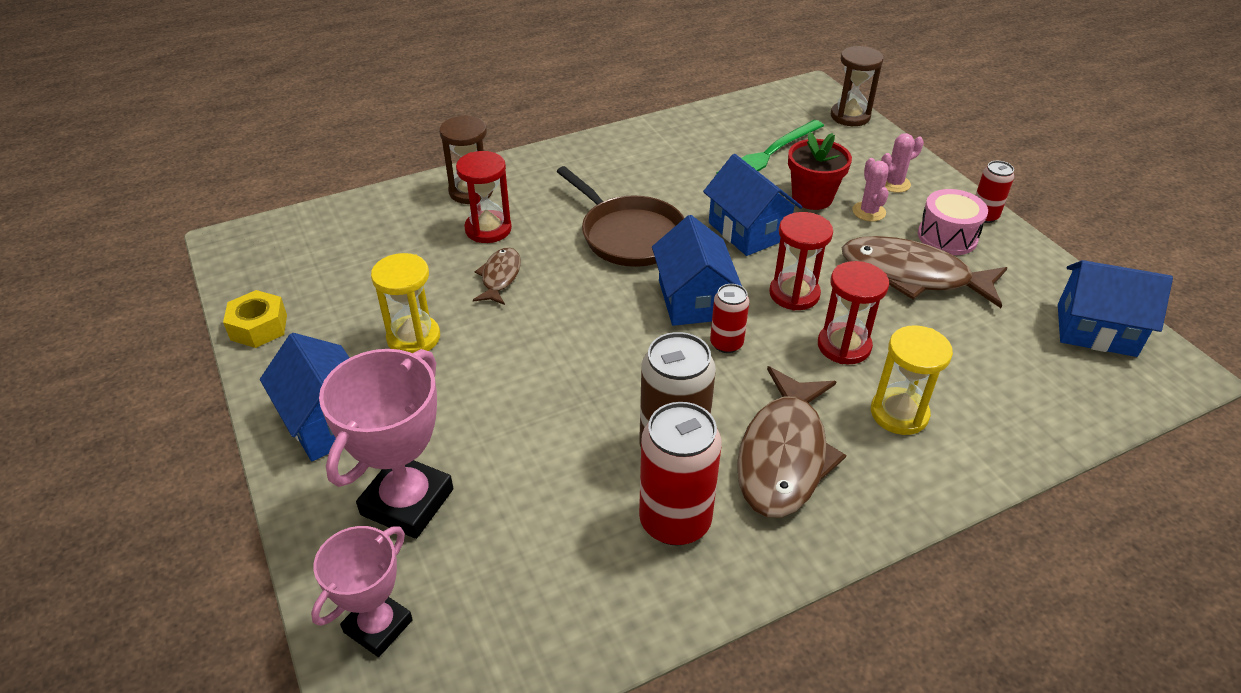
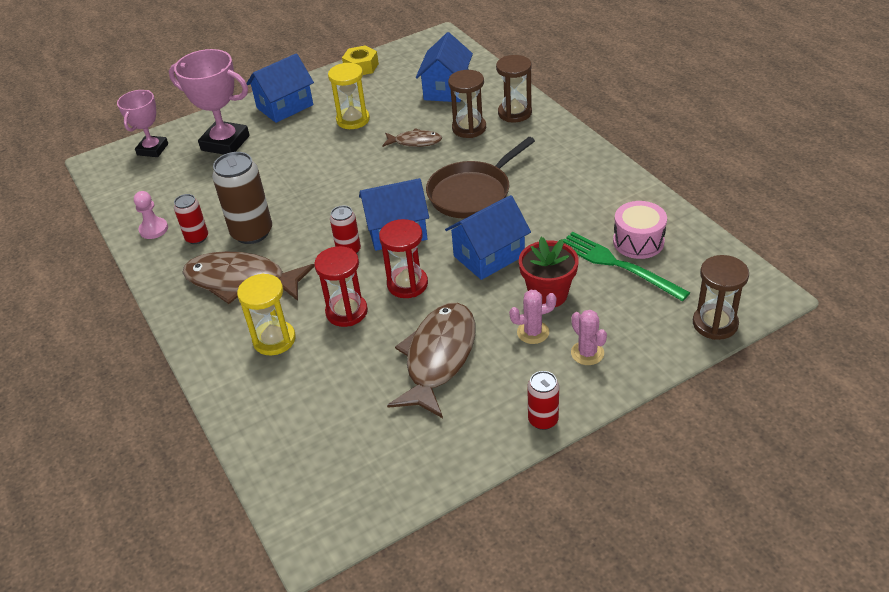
camera: 90 degrees right, 0 degrees up
(378, 626) = (153, 149): pink trophy -> pink trophy turned 75 degrees clockwise
(488, 229) = (469, 128): red hourglass -> brown hourglass
(642, 590) = (153, 229): none -> pink pawn
(675, 521) = (197, 238): red can -> red can, size x0.56
(947, 237) = (501, 387): pink drum -> pink drum (638, 241)
(1096, 330) = (369, 483): blue house -> blue house (446, 89)

